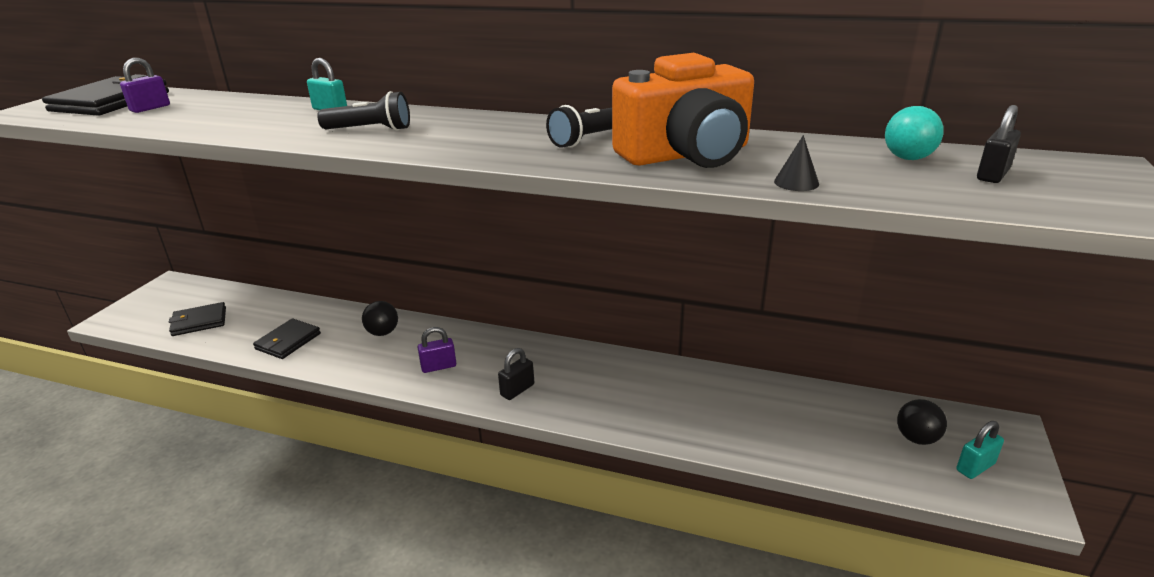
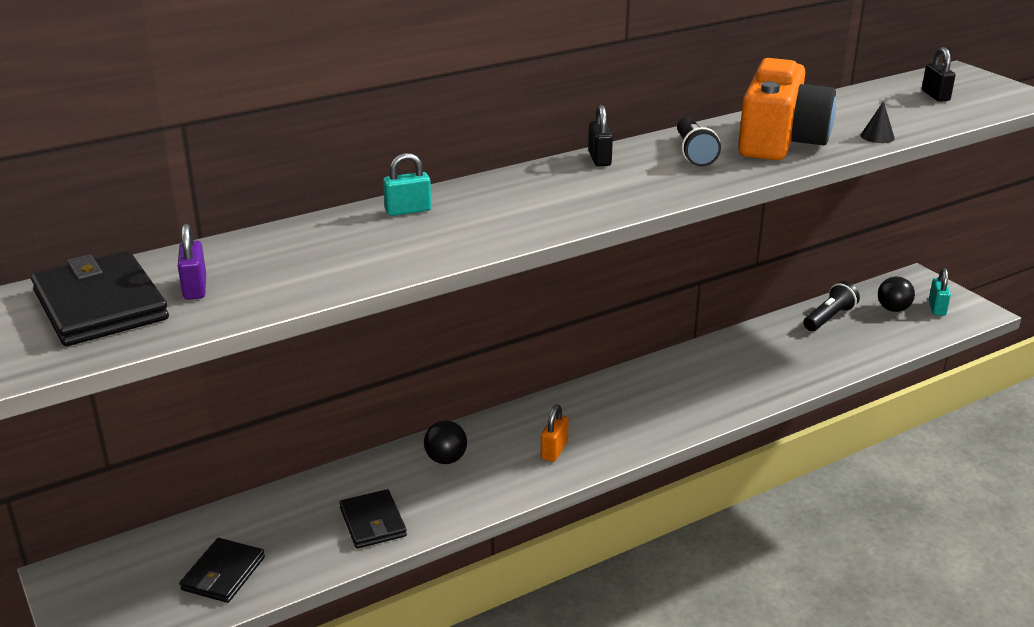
camera: 50 degrees left, 0 degrees up
(370, 130) = (517, 211): black flashlight -> black flashlight (829, 318)
(438, 366) = (554, 450): purple padlock -> orange padlock
(517, 390) = (645, 426): black padlock -> black padlock (599, 159)
(908, 158) = (881, 99): turquoise ball -> none

